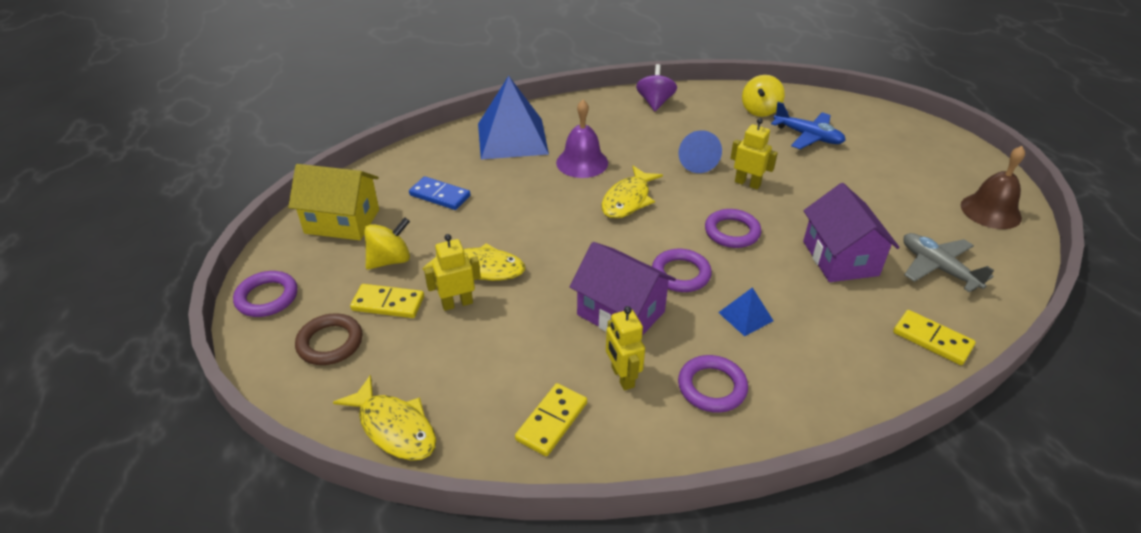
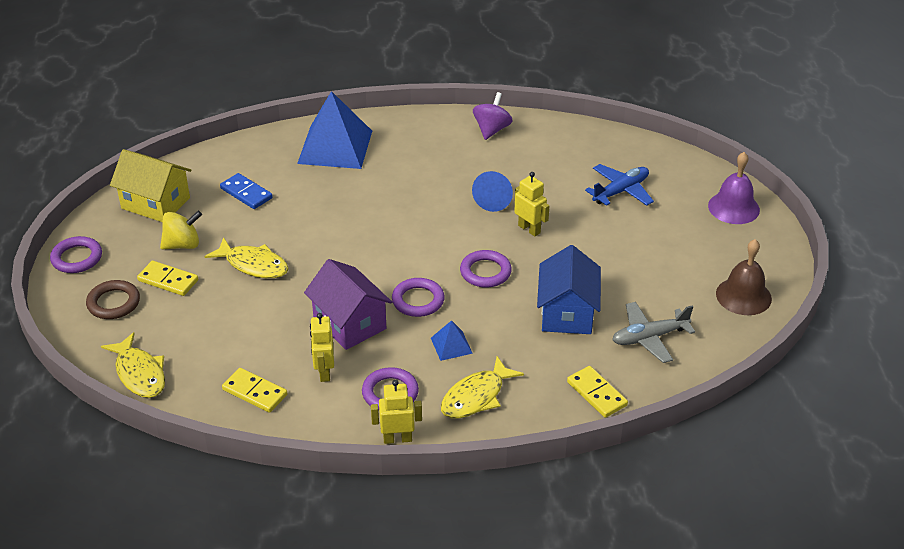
camera: 15 degrees right, 0 degrees up
(457, 303) = (222, 290): yellow robot -> yellow robot (397, 439)
(551, 421) = (255, 392): yellow domino -> yellow domino turned 75 degrees clockwise
(582, 162) = (387, 182): purple bell -> purple bell (733, 207)
(628, 200) = (409, 226): yellow fish -> yellow fish (476, 396)
(760, 110) = (592, 155): yellow spinning top -> none
(808, 136) = (621, 191): blue plane -> blue plane turned 90 degrees counterclockwise
(840, 258) = (567, 313): purple house -> blue house
(938, 268) = (649, 337): grey plane -> grey plane turned 90 degrees counterclockwise

